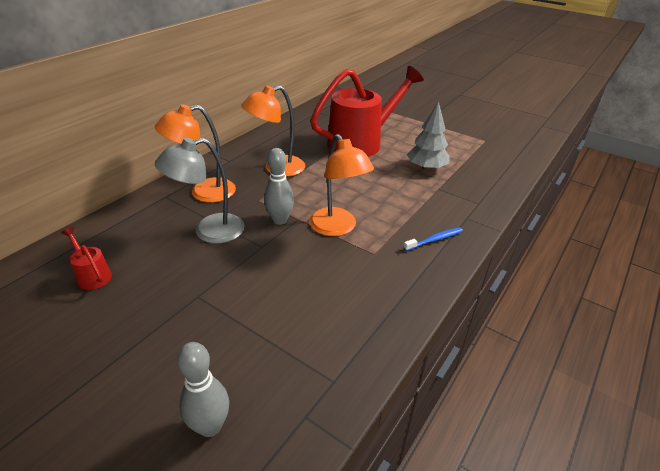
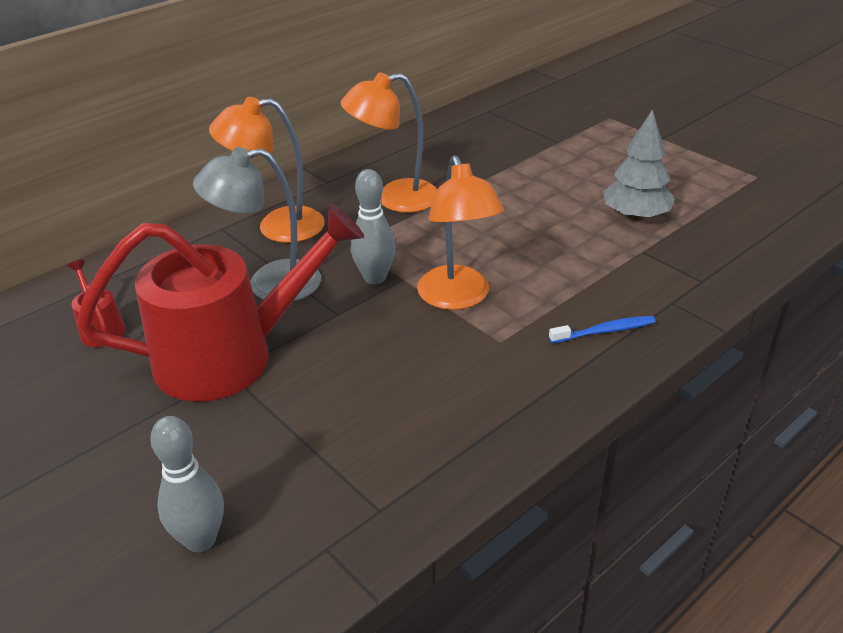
camera: 15 degrees right, 0 degrees up
(361, 142) = (542, 166): red watering can -> red watering can (232, 355)

